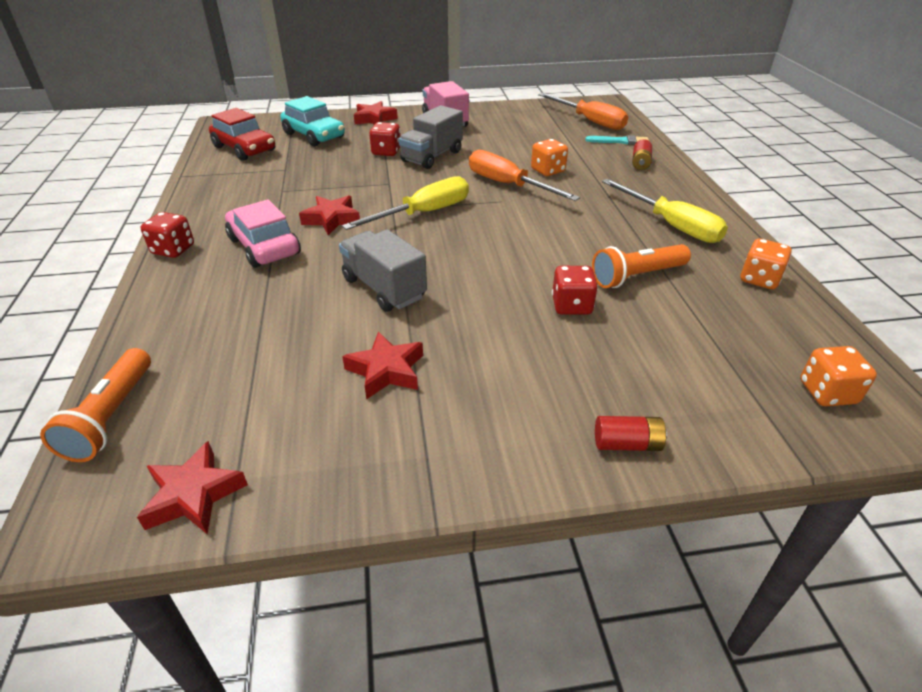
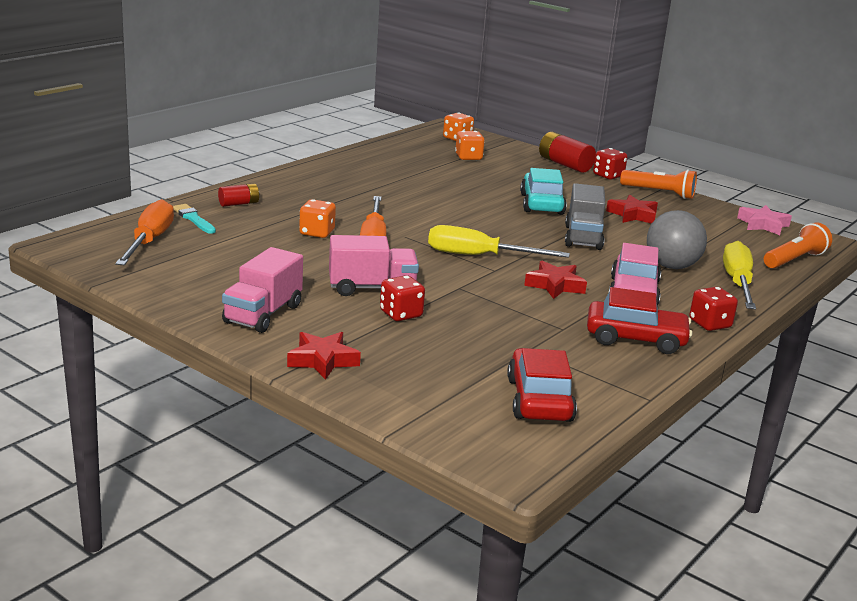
camera: 135 degrees left, 15 degrees down
(193, 495) = (763, 225): red star -> pink star
(223, 207) = (635, 339): none -> red car
(259, 301) = (671, 266): none -> grey ball
(314, 135) = (433, 375): turquoise car -> turquoise car (541, 204)
(432, 156) = (372, 288): grey truck -> pink truck
(571, 306) = (494, 189): red dice -> red dice (608, 176)
(627, 444) = (565, 164): red battery -> red battery, size x1.67
(637, 276) = (431, 180): orange flashlight -> orange flashlight (659, 193)
(671, 225) = (344, 180): yellow screwdriver -> yellow screwdriver (737, 283)
(759, 279) = (376, 155): orange dice -> orange dice (468, 157)

